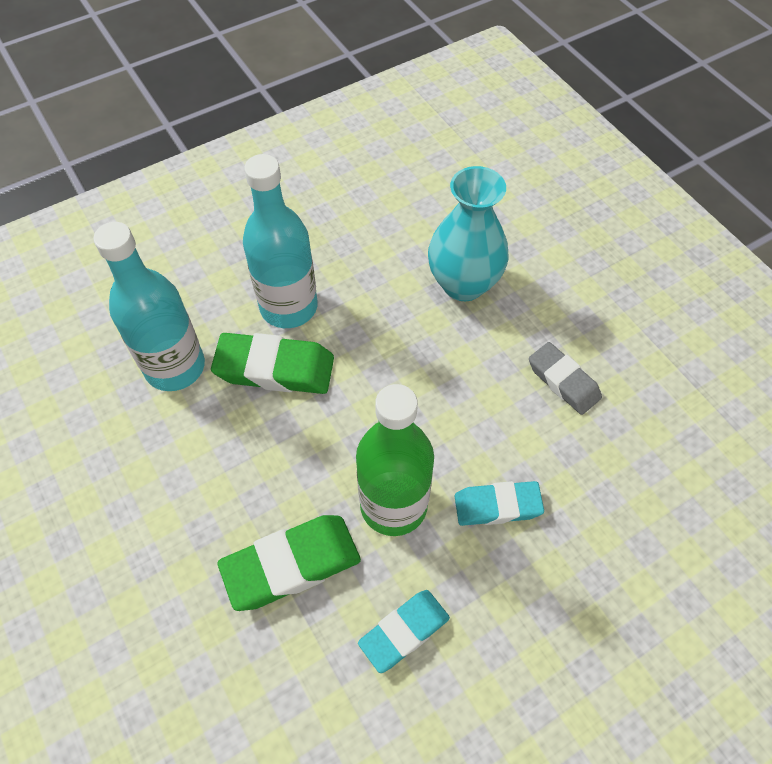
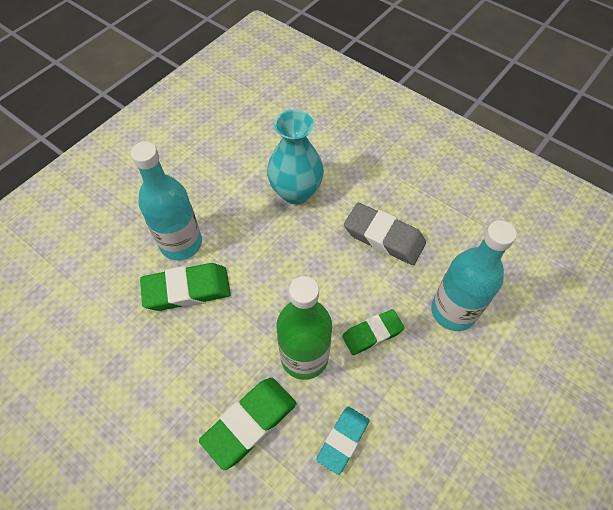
camera: 20 degrees left, 0 degrees up
(175, 367) = (113, 312): turquoise bottle -> turquoise bottle (453, 311)
(497, 506) = (372, 334): turquoise eraser -> green eraser
(563, 381) = (384, 237): grey eraser -> grey eraser, size x1.51

